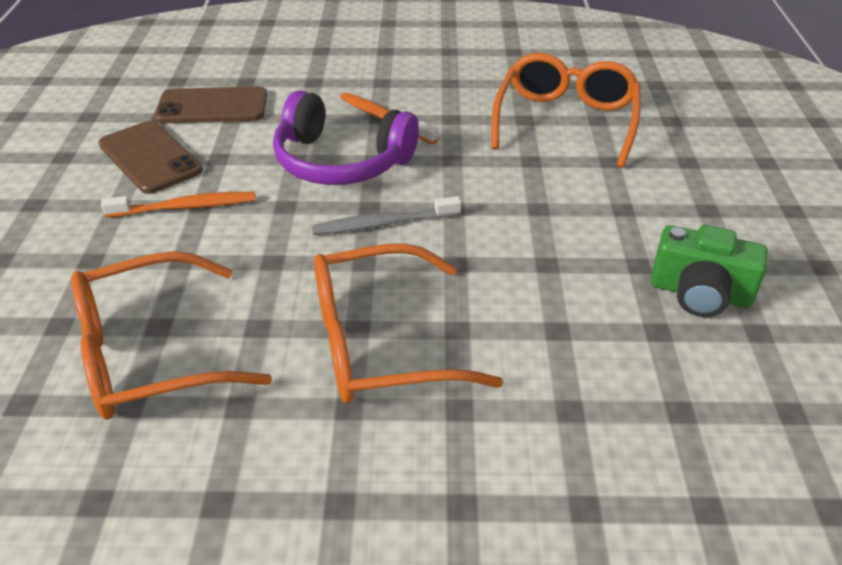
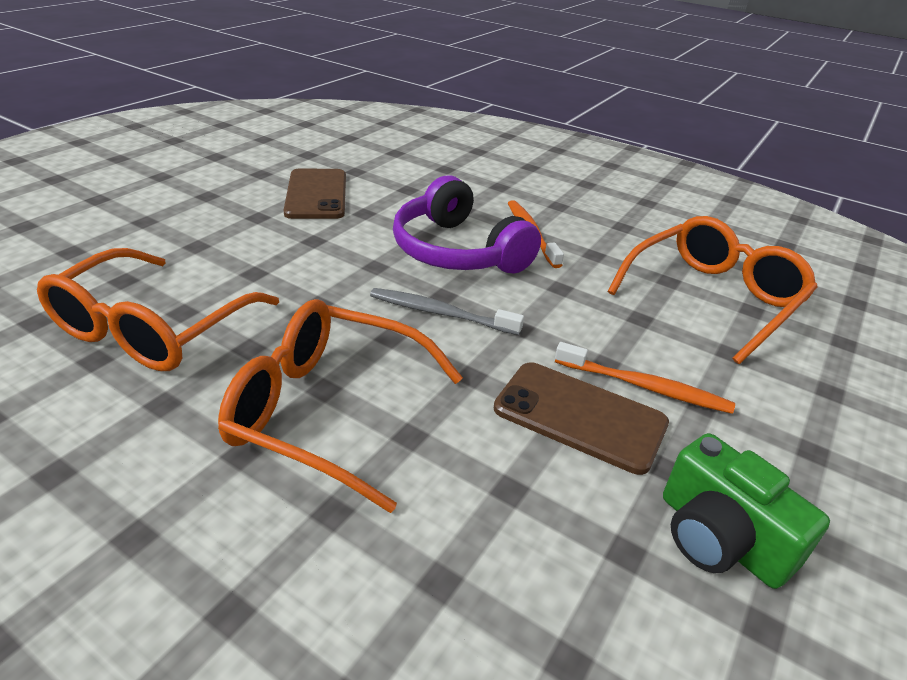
camera: 30 degrees right, 5 degrees down
(149, 354) = (152, 329): orange glasses -> orange glasses turned 75 degrees counterclockwise
(185, 207) = (300, 237): orange toothbrush -> orange toothbrush (644, 386)
(212, 106) = (400, 177): brown phone -> brown phone (579, 416)

